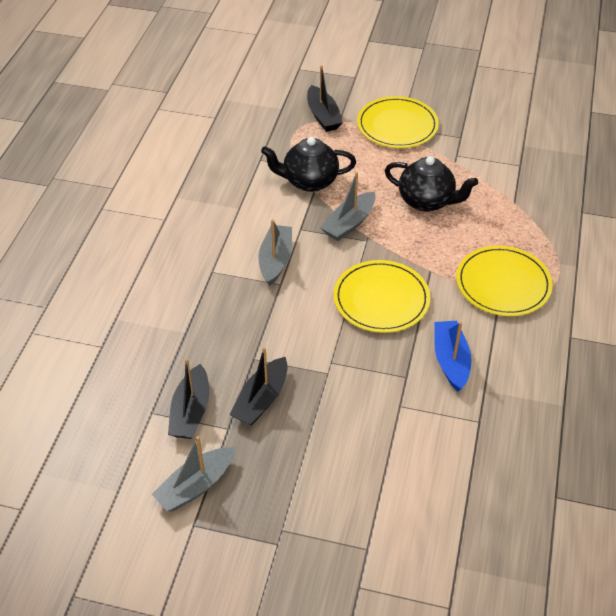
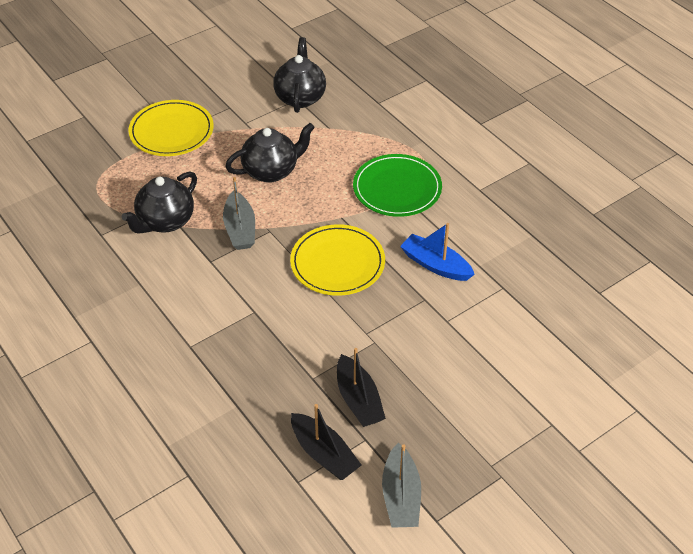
camera: 50 degrees left, 0 degrees up
(275, 260) = (226, 298): grey boat -> none
(323, 116) = (103, 164): black boat -> none
(503, 284) = (397, 188): yellow plate -> green plate
(524, 165) = (300, 97): none -> black teapot

